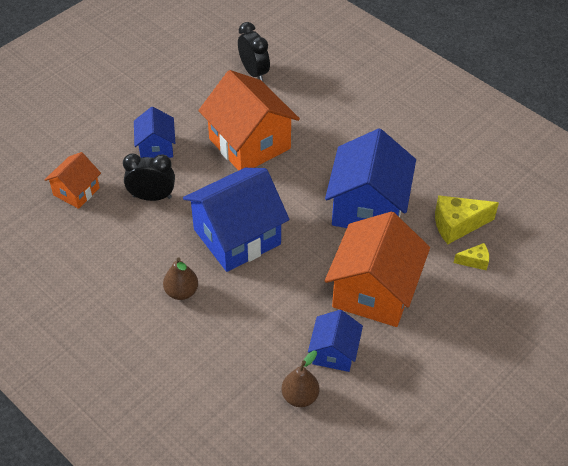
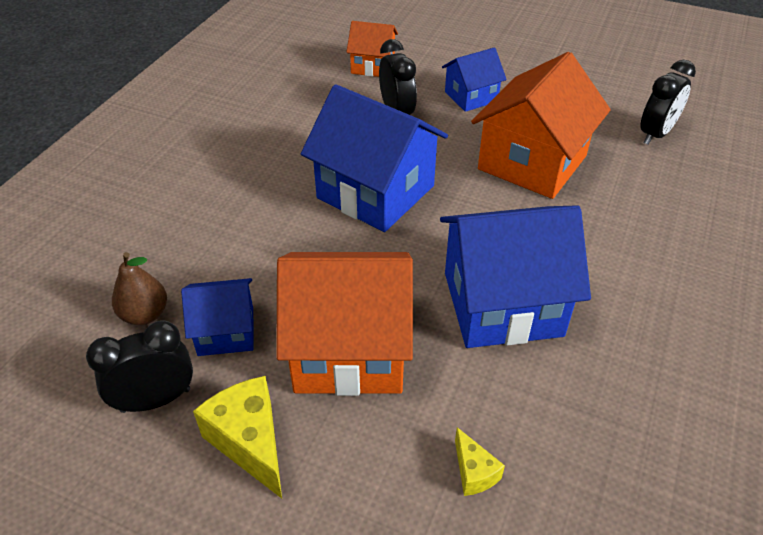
camera: 70 degrees right, 5 degrees down
(181, 292) = (271, 171): brown pear -> none
(376, 400) = (156, 400): none -> black clock
(457, 225) = (538, 428): yellow cheese -> yellow cheese (250, 442)

